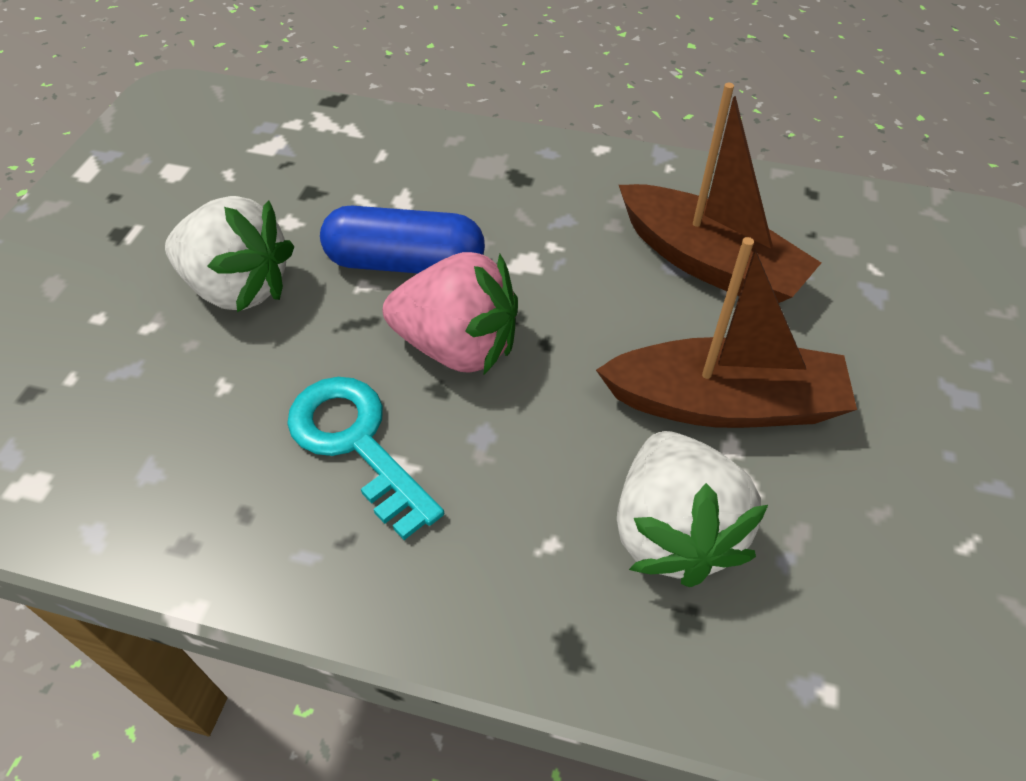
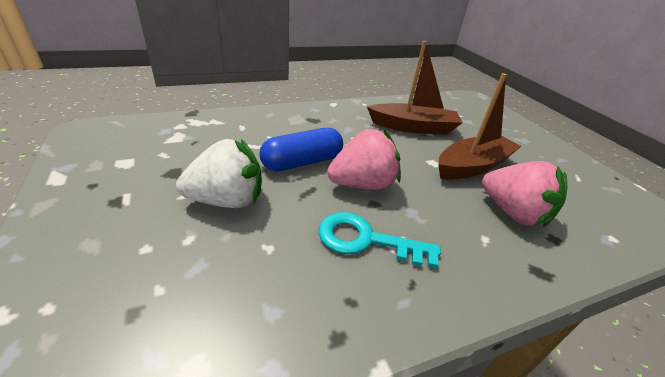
camera: 40 degrees left, 15 degrees down
(673, 531) = (513, 213): white strawberry -> pink strawberry

